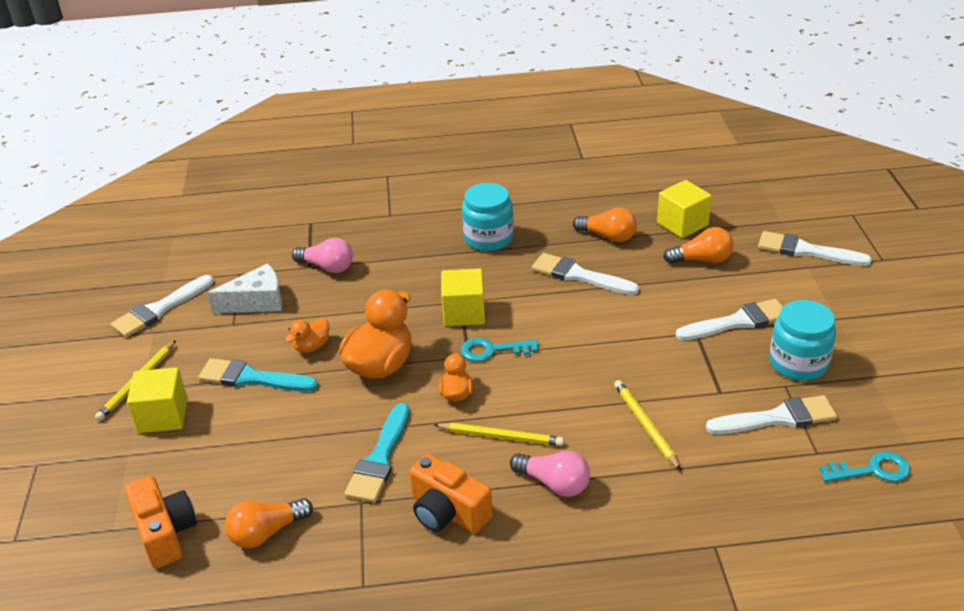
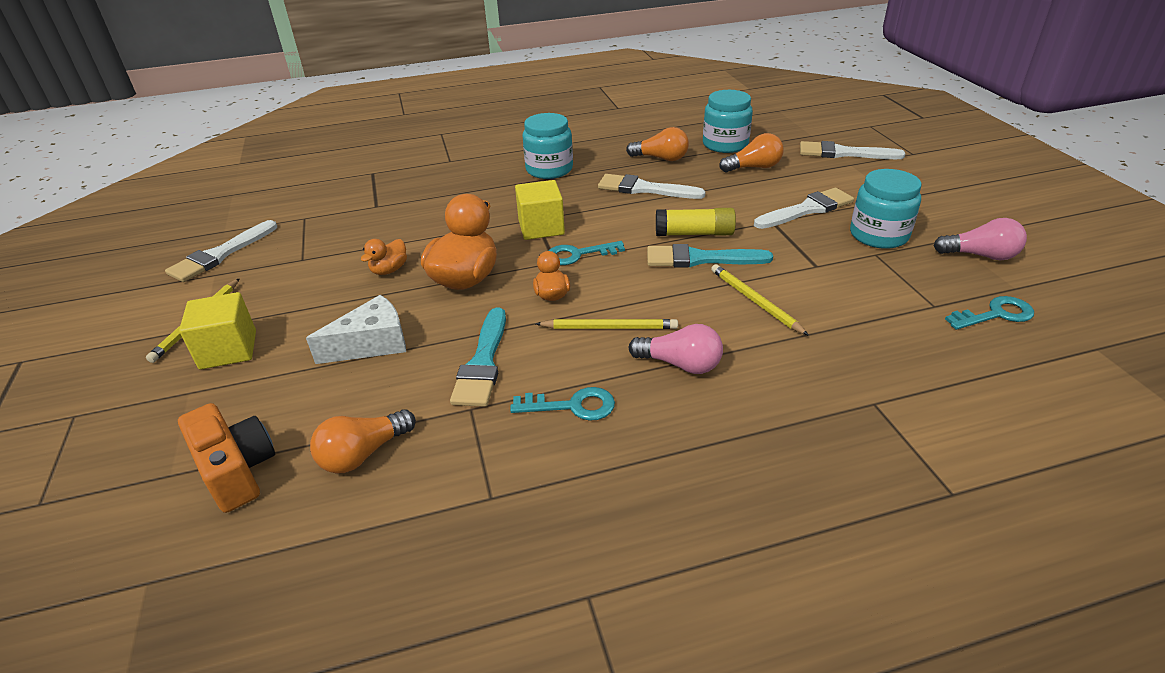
camera: 10 degrees left, 0 degrees up
(252, 378) = (328, 304): turquoise brush -> turquoise brush (700, 259)
(257, 302) = (325, 238): white cheese -> white cheese (372, 344)
(327, 267) = (395, 204): pink light bulb -> pink light bulb (980, 255)
(448, 512) = (572, 406): orange camera -> turquoise key
(612, 338) = (694, 233): none -> yellow glue stick
(682, 224) = (725, 144): yellow cube -> turquoise jar
(777, 418) = (882, 281): white brush -> none

